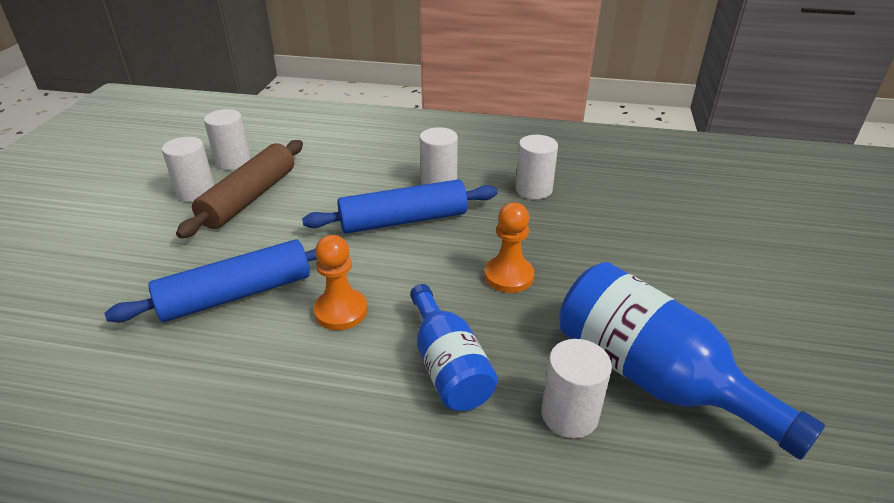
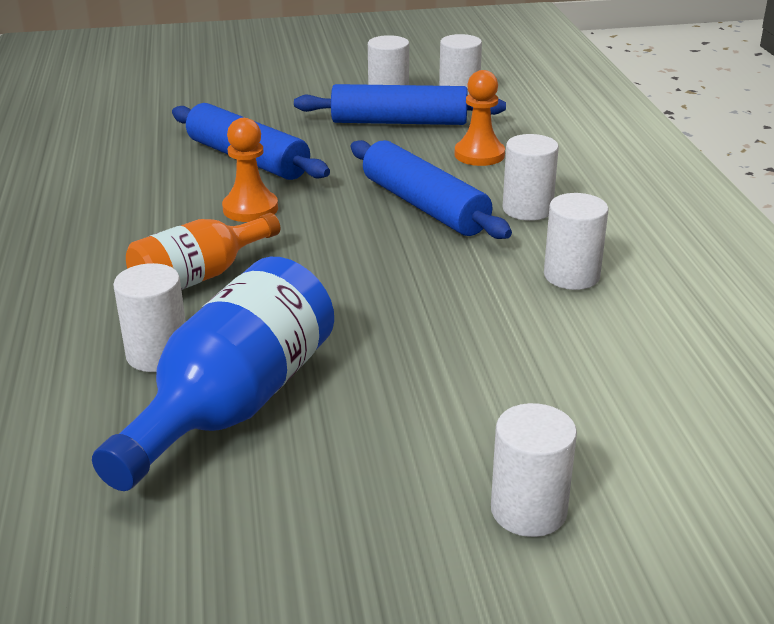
camera: 70 degrees right, 5 degrees down
(249, 198) = (399, 122): brown rolling pin -> blue rolling pin
(448, 365) = (200, 277): blue bottle -> orange bottle
(508, 276) = (363, 287): orange pawn -> orange pawn (479, 155)
(774, 270) = (528, 510): none -> white cylinder

